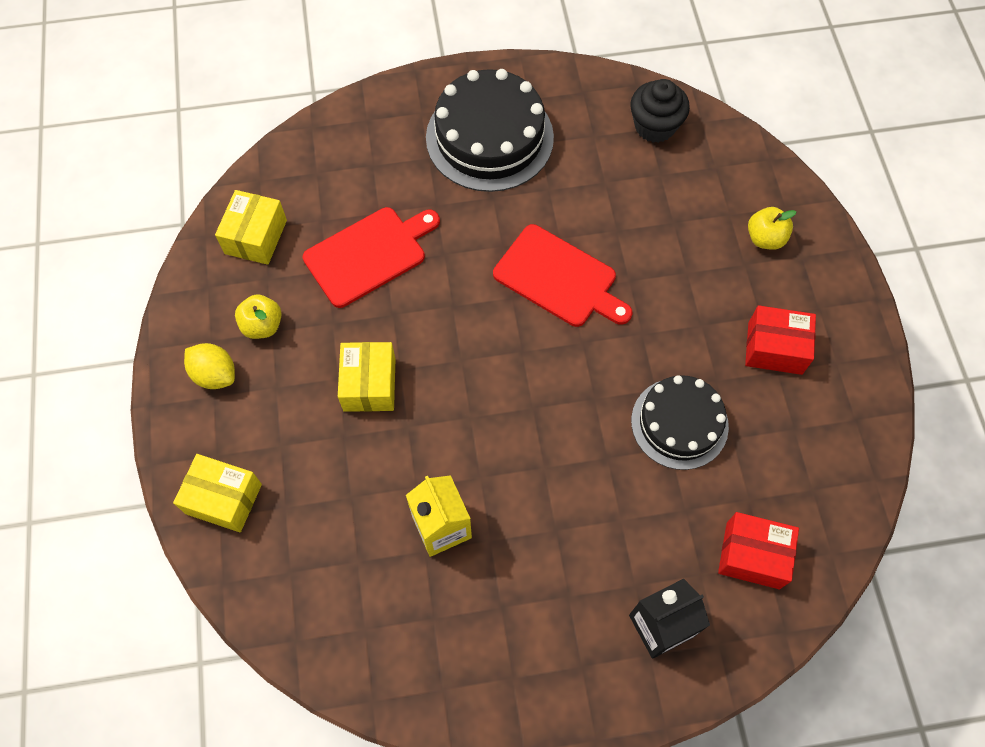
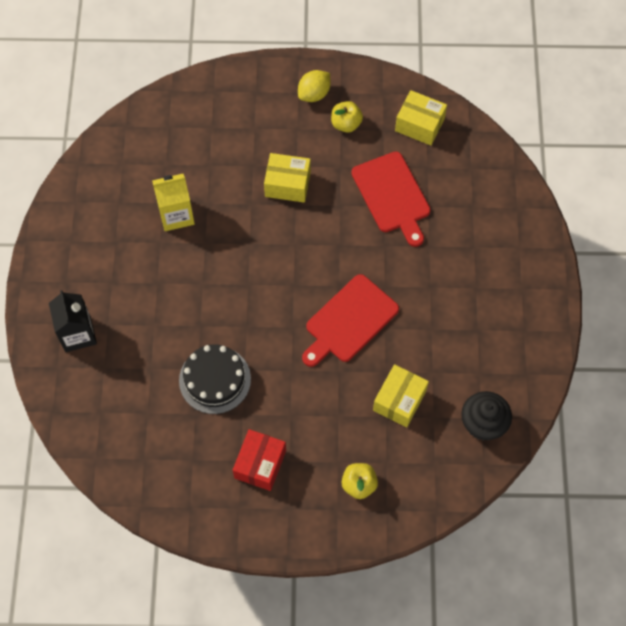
camera: 100 degrees right, 0 degrees up
(223, 499) = (225, 94): yellow box -> yellow box (399, 400)
(489, 137) = (488, 293): black cake -> none
(752, 555) = (108, 404): red box -> none

